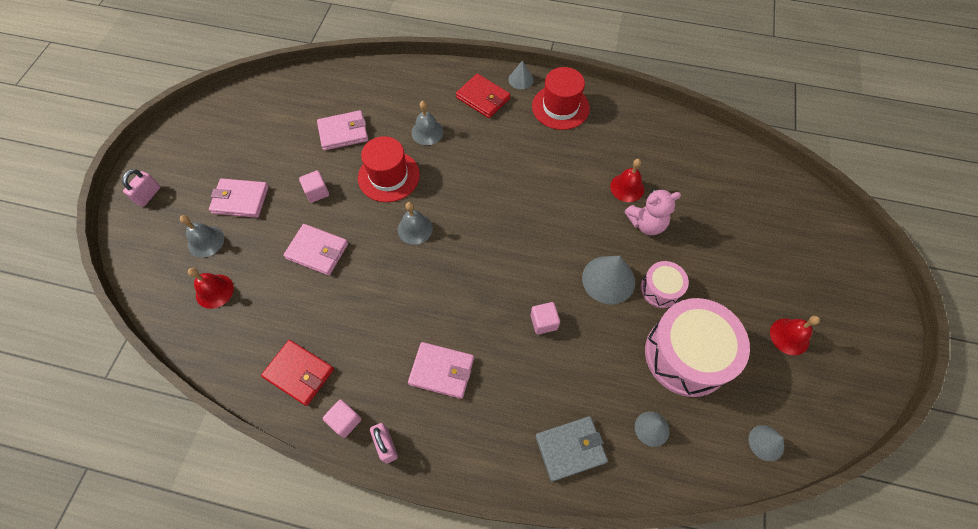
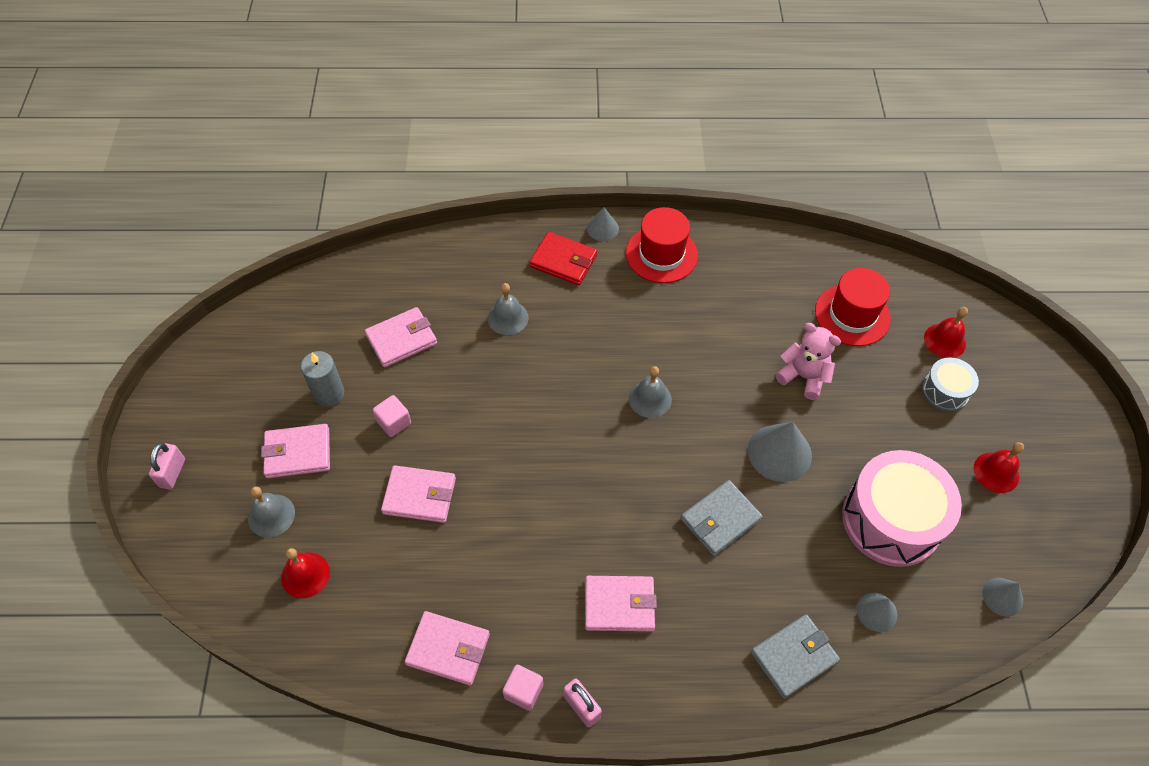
camera: 15 degrees left, 5 degrees down
(277, 161) = (329, 394): none -> grey candle
(299, 373) = (448, 649): red wallet -> pink wallet
(389, 176) = (478, 383): red hat -> red hat (852, 315)
(415, 229) = (532, 442): grey bell -> grey bell (650, 398)
(544, 322) = (720, 519): pink cube -> grey wallet
(627, 187) = (769, 338): red bell -> red bell (944, 340)
(646, 223) = (803, 377): pink teddy bear -> pink teddy bear turned 120 degrees counterclockwise
(660, 289) = (841, 450): pink drum -> none
(763, 260) = (945, 391): none -> grey drum

